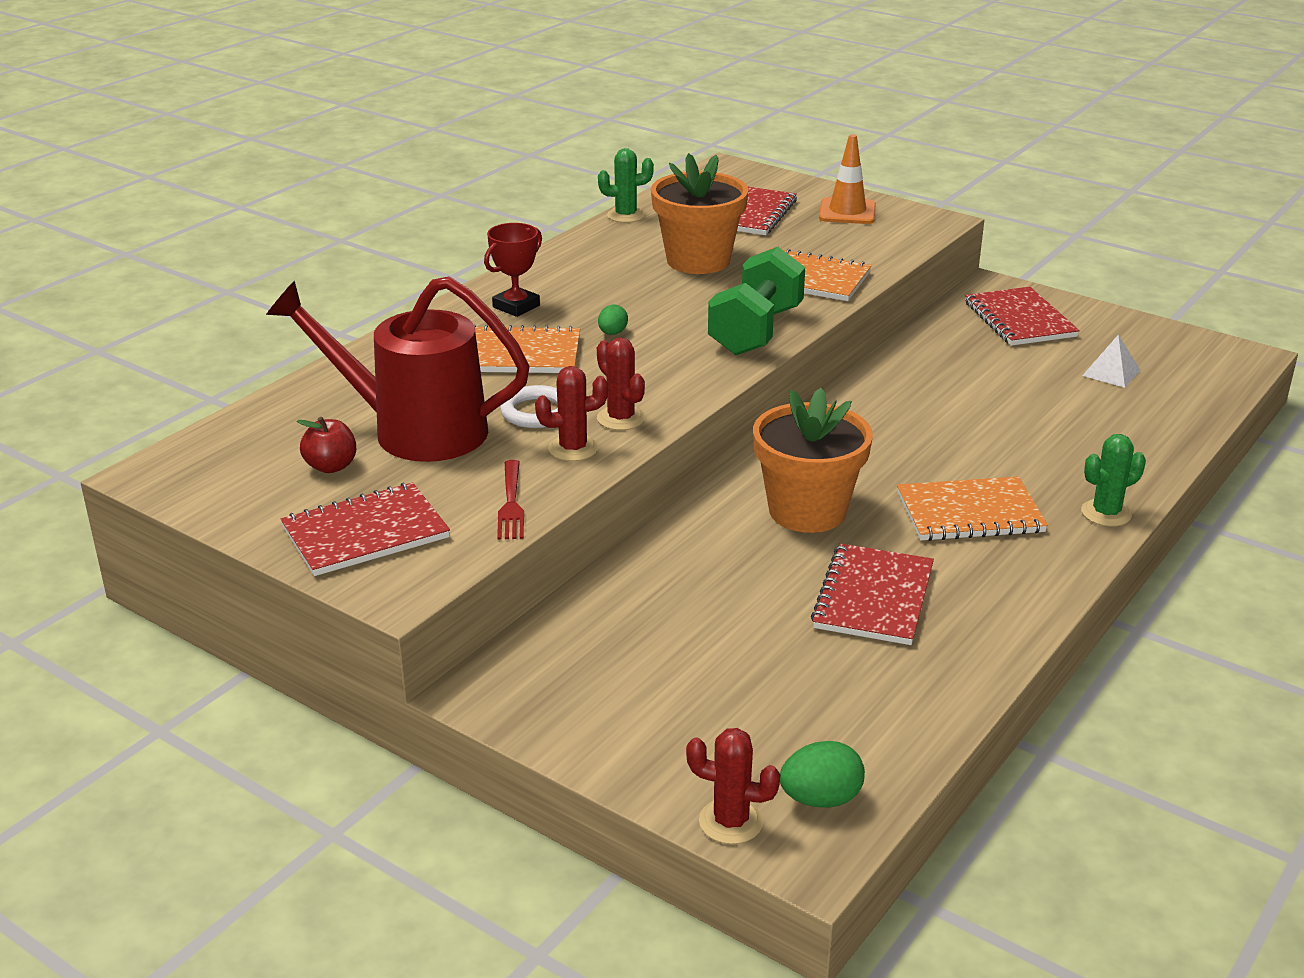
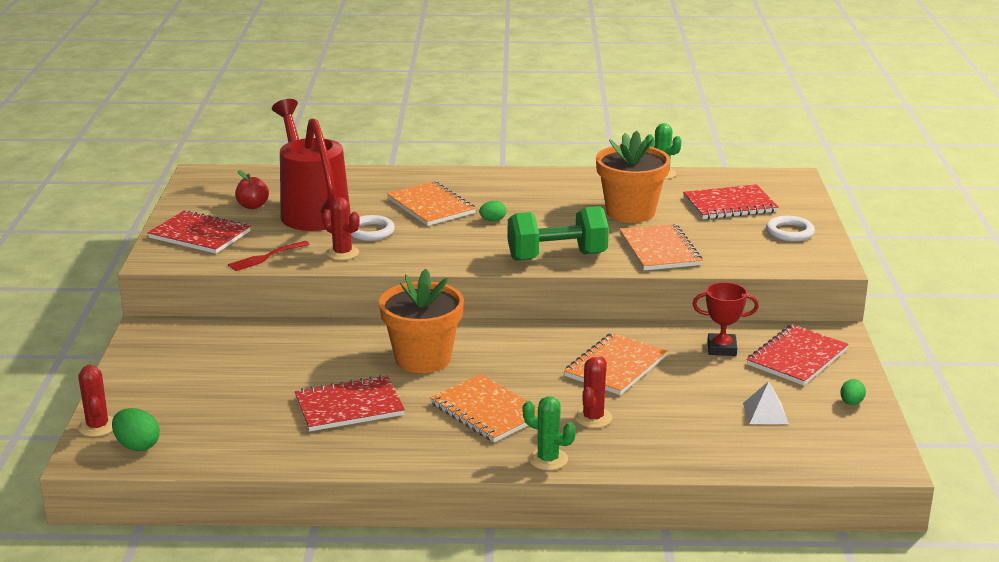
camera: 55 degrees right, 5 degrees down
(516, 306) = (488, 186): red trophy -> red trophy (721, 348)
(621, 418) = (392, 254): red cactus -> red cactus (593, 418)
(847, 212) = (789, 232): orange traffic cone -> white ring
(945, 409) = (615, 366): none -> orange notebook
(1127, 329) = (851, 403): none -> green egg

